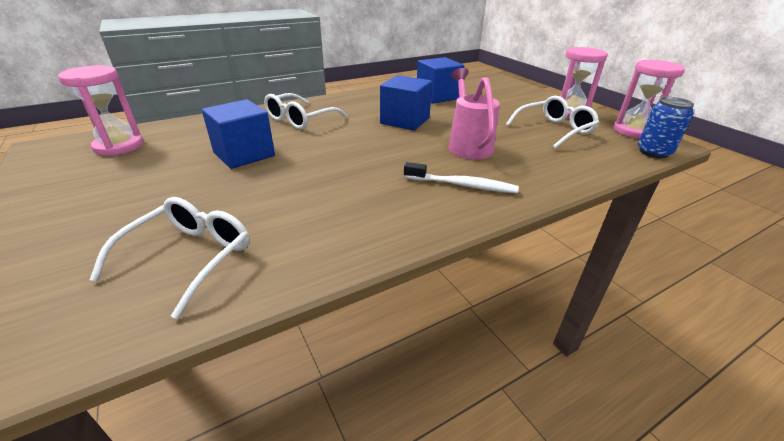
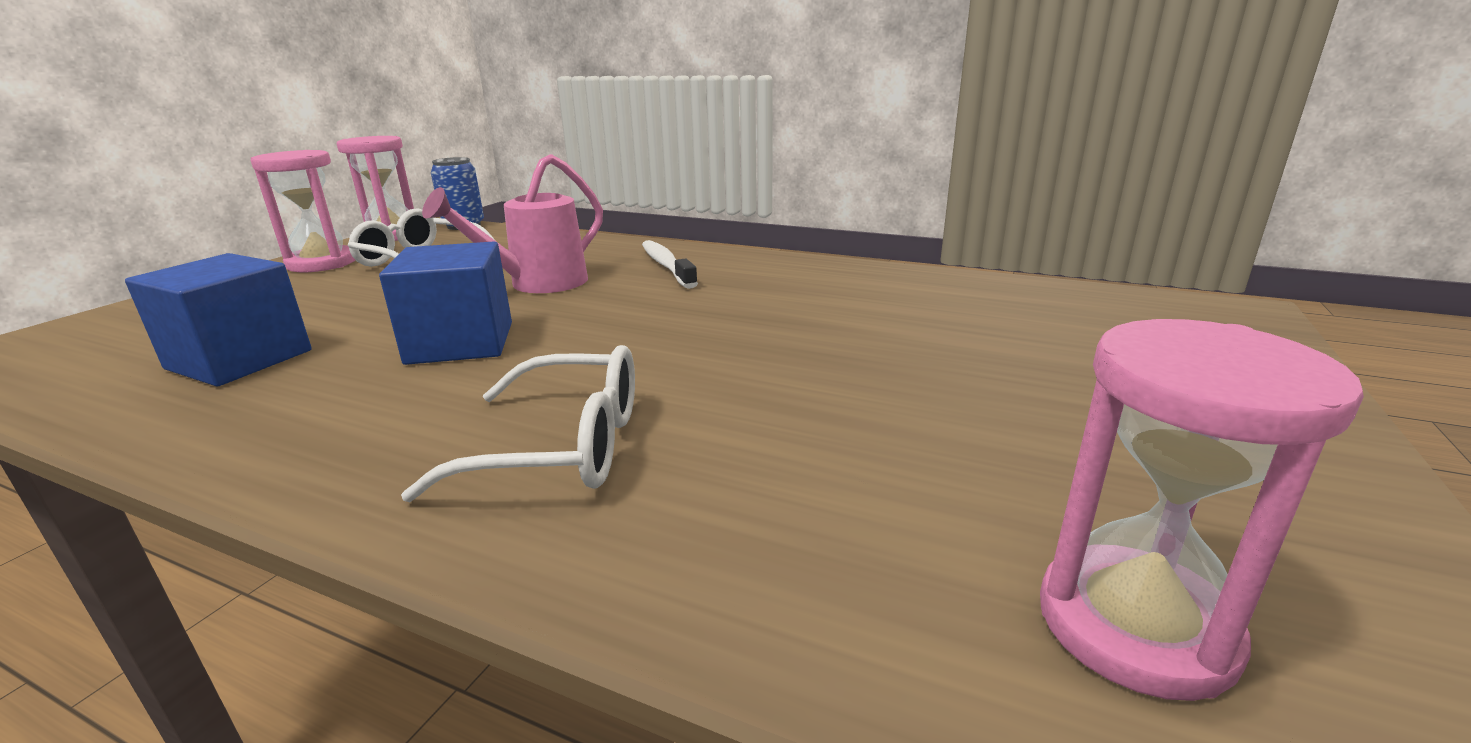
camera: 125 degrees left, 10 degrees down
(189, 257) = (1018, 314): white glasses -> none
(244, 154) = (818, 409): blue cube -> none

